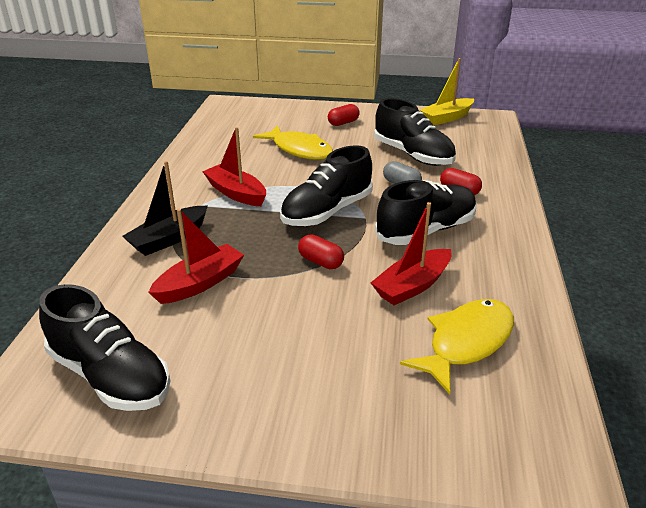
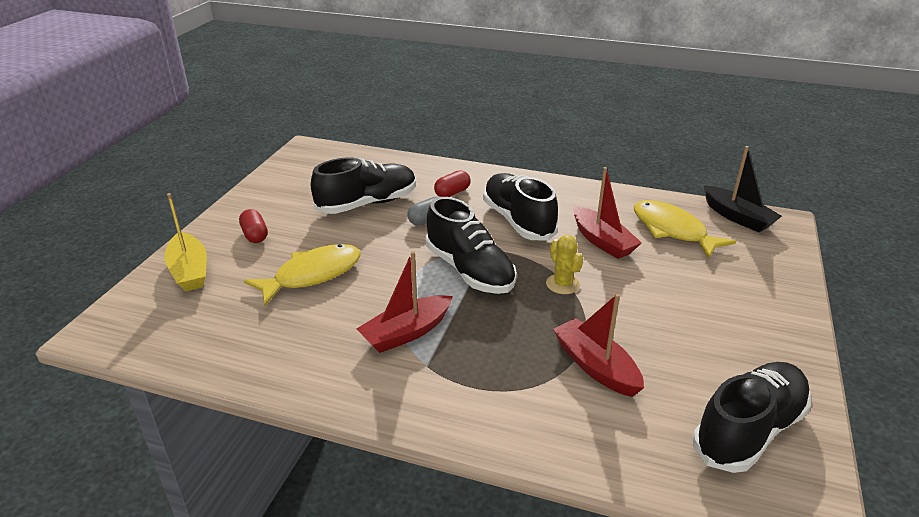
camera: 80 degrees left, 0 degrees up
(169, 239) = (502, 392): black boat -> black boat (737, 217)
(320, 262) = (562, 284): red capsule -> yellow cactus
(447, 118) = (290, 170): yellow boat -> yellow boat (189, 271)

